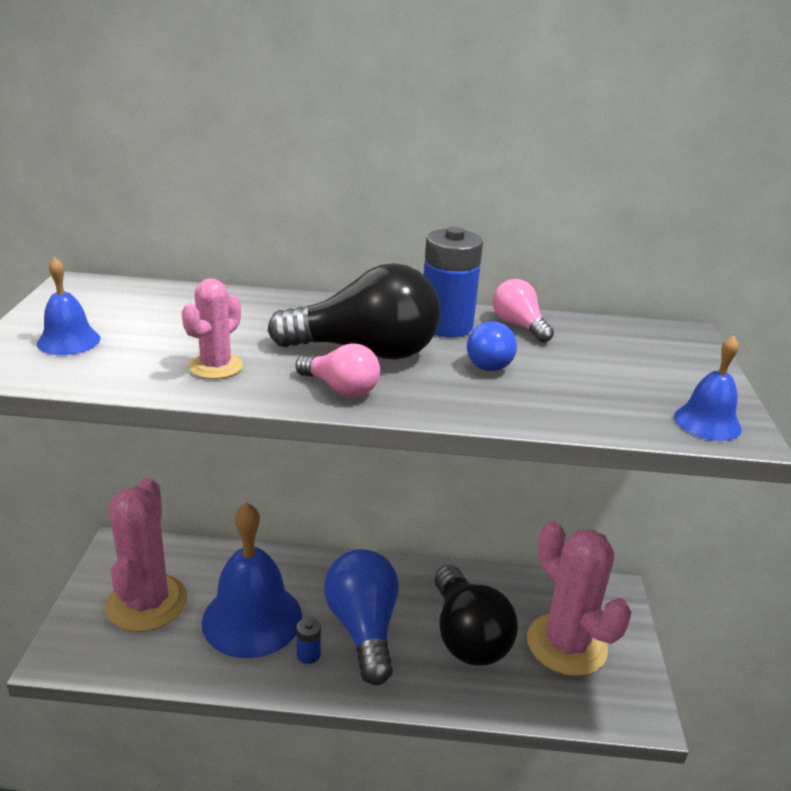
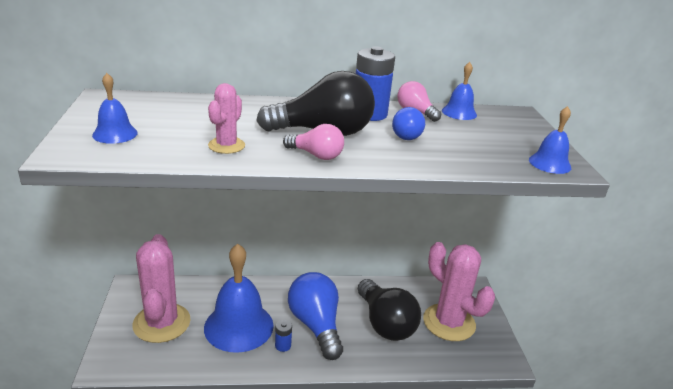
camera: 10 degrees left, 0 degrees up
(588, 329) = (459, 112): none -> blue bell

